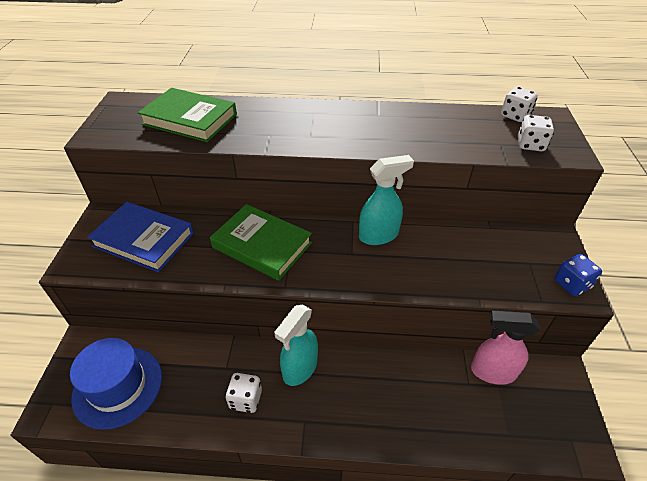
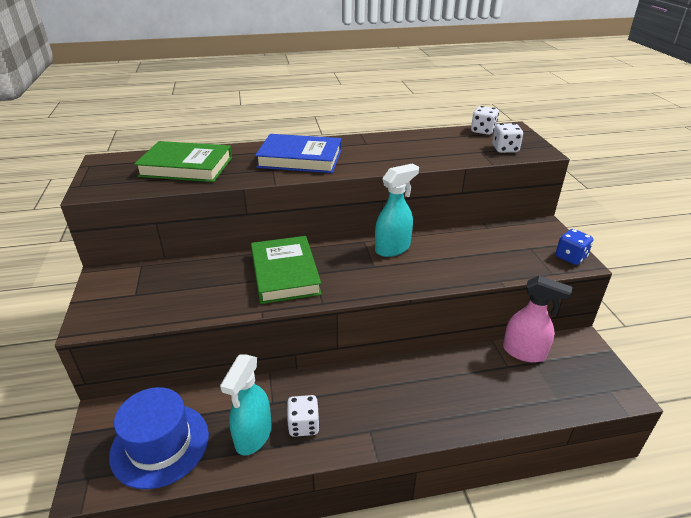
camera: 15 degrees left, 10 degrees down
(143, 240) = (159, 289): blue book -> blue book (300, 159)
(262, 245) = (285, 273): green book -> green book turned 60 degrees clockwise
(300, 368) = (347, 387): turquoise spray bottle -> turquoise spray bottle (253, 436)
(492, 372) = (524, 352): pink spray bottle -> pink spray bottle turned 150 degrees counterclockwise

